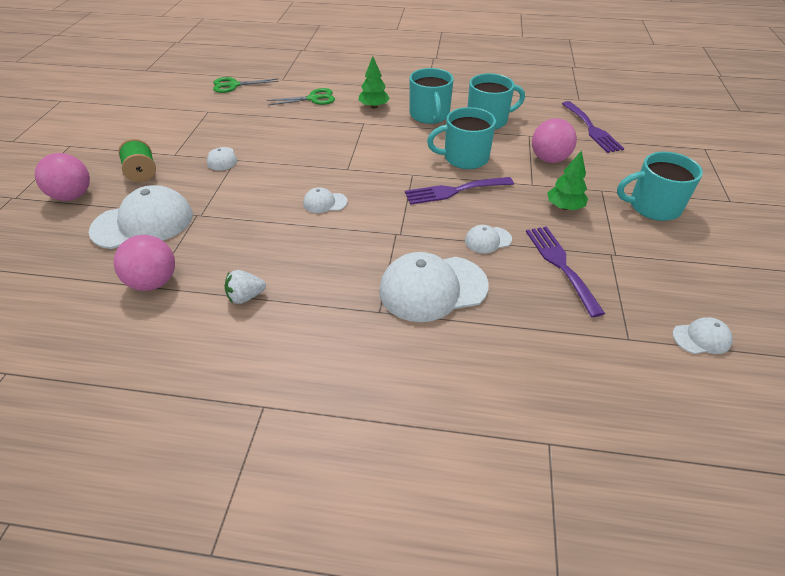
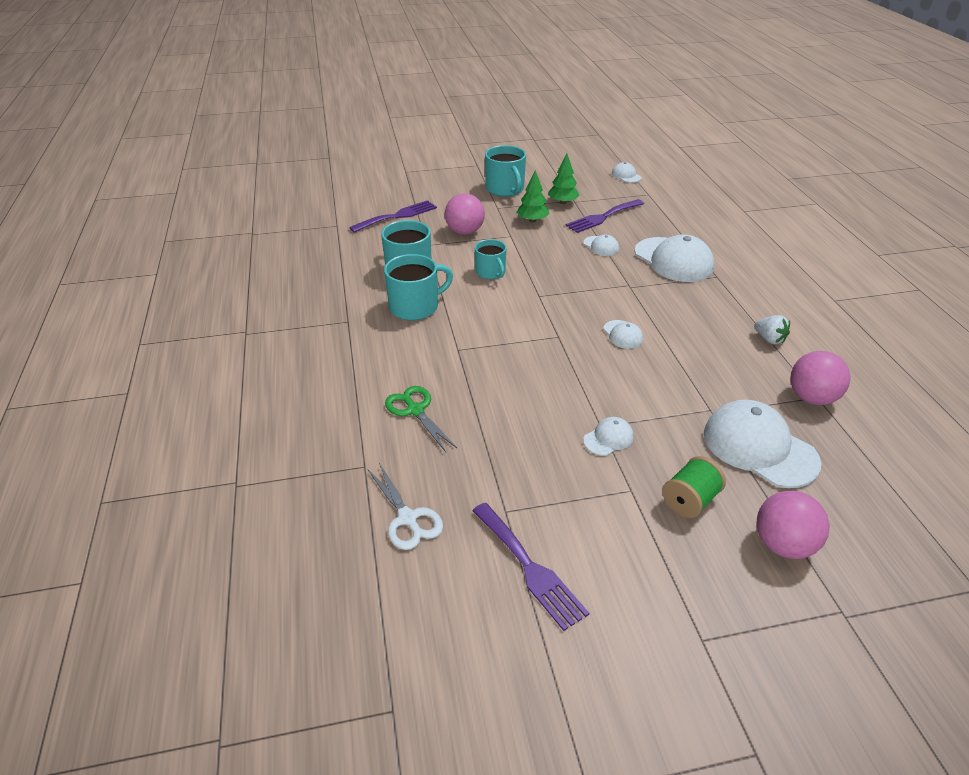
camera: 110 degrees left, 5 degrees down
(234, 85) = (408, 518): green scissors -> white scissors
(374, 106) = (413, 351): green tree -> green tree (563, 202)
(454, 191) = (548, 269): purple fork -> purple fork (530, 568)
(464, 158) = (490, 272): turquoise mug -> turquoise mug, size x0.65

